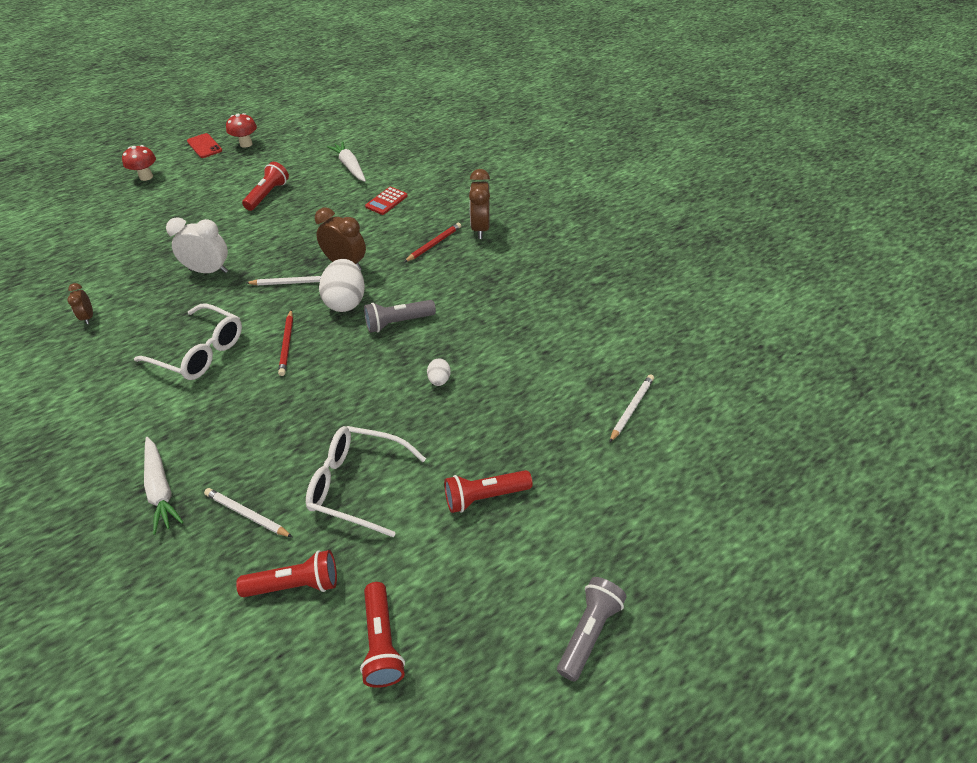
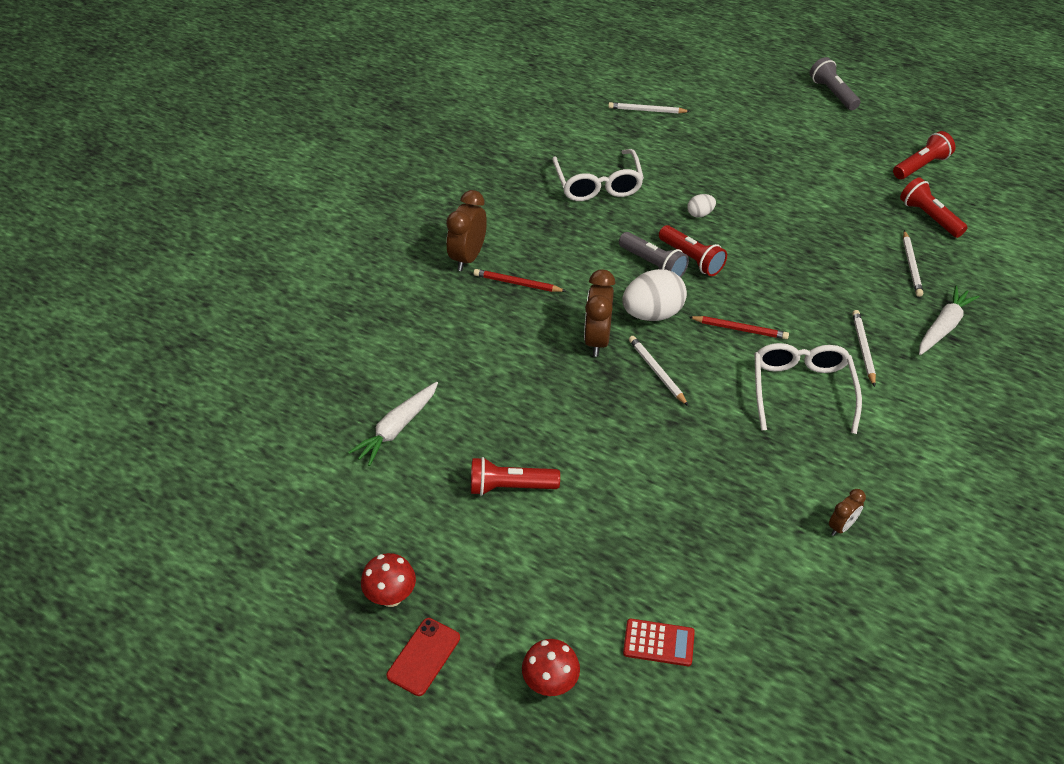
camera: 115 degrees left, 0 degrees up
(197, 413) = (863, 348): none -> white pencil
(208, 271) = (690, 458): white clock -> none
(287, 344) = (740, 329): red pencil -> red pencil turned 45 degrees clockwise
(357, 484) = (834, 220): white glasses -> white glasses (598, 184)
(386, 201) = (458, 355): red calculator -> red calculator (658, 643)
(480, 228) = (468, 257): brown clock -> brown clock turned 135 degrees clockwise
(484, 497) = (784, 156): red flashlight -> red flashlight (691, 259)
(589, 631) = (832, 93): grey flashlight -> grey flashlight turned 60 degrees clockwise

